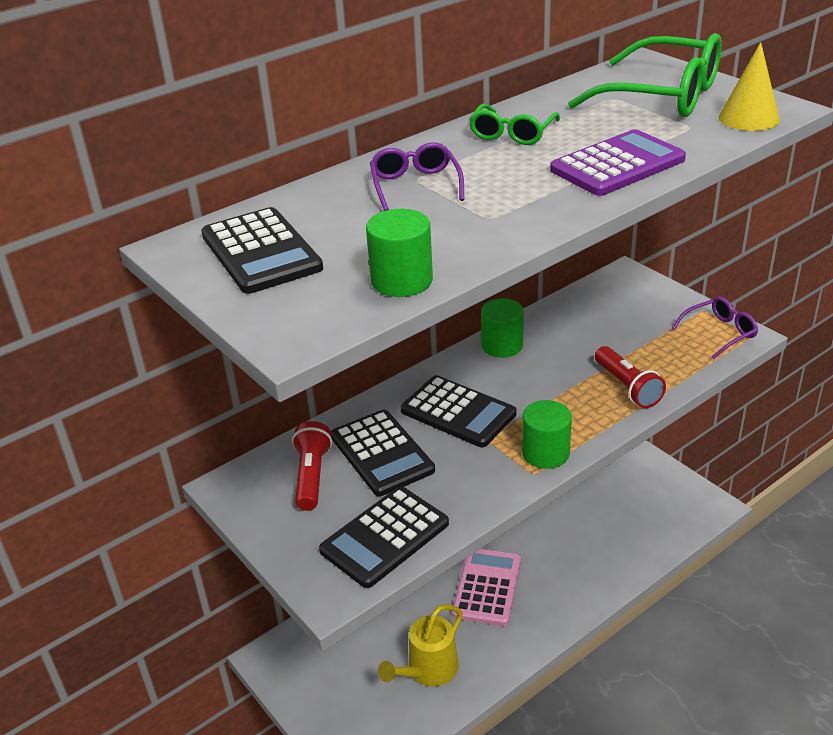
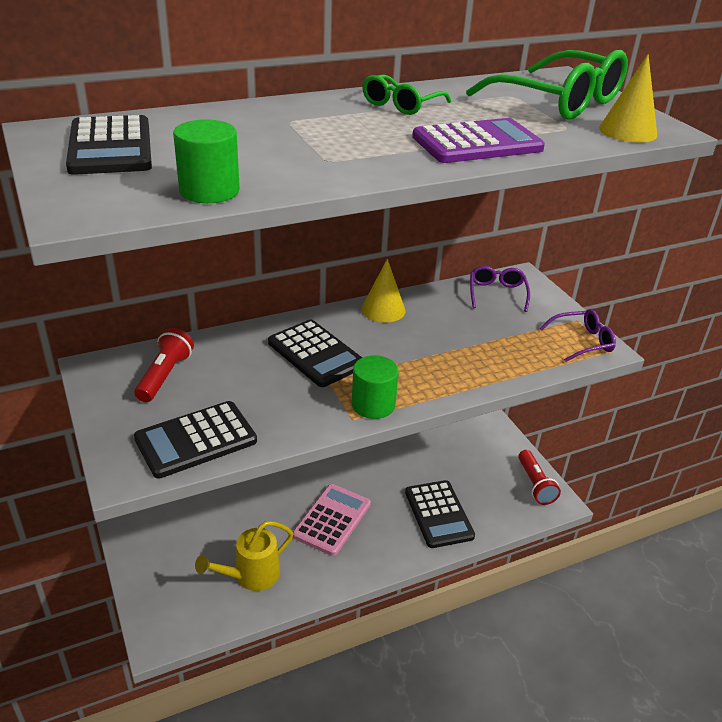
camera: 10 degrees right, 0 degrees up
(382, 453) = (233, 371): black calculator -> black calculator (438, 514)
(415, 185) = (284, 125): purple glasses -> purple glasses (497, 293)
(502, 345) = (383, 310): green cylinder -> yellow cone
(627, 387) = (475, 368): red flashlight -> red flashlight (535, 485)

